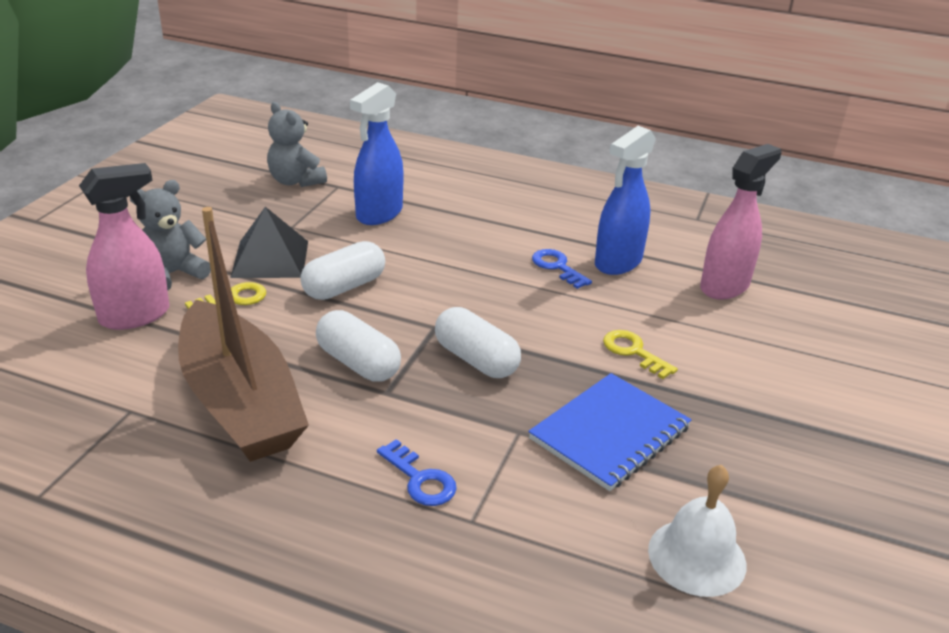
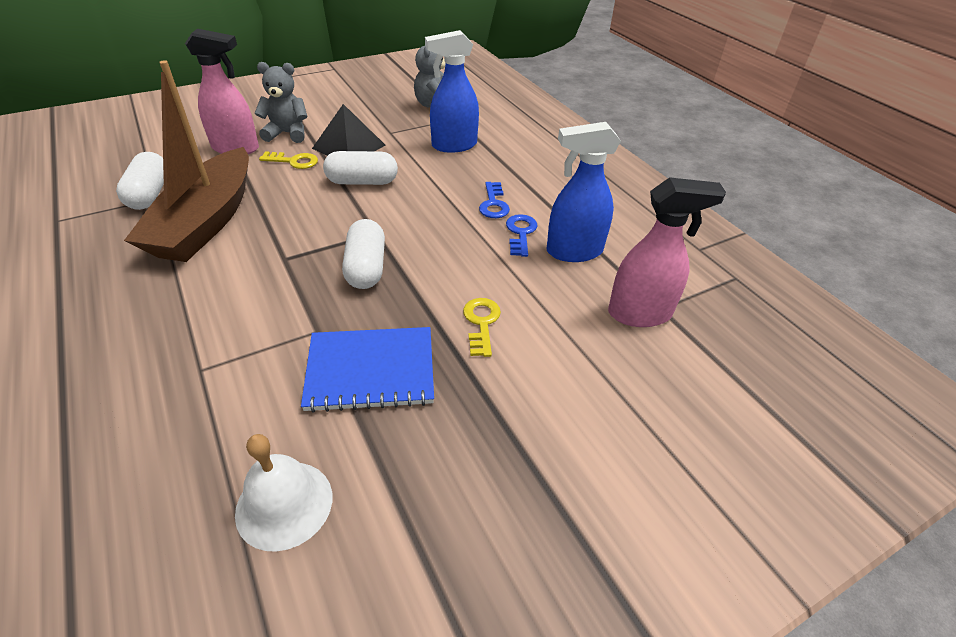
camera: 40 degrees right, 10 degrees up
(358, 363) = (297, 232): white capsule -> white capsule (149, 194)
(420, 479) = (216, 324): blue key -> blue key (493, 204)

